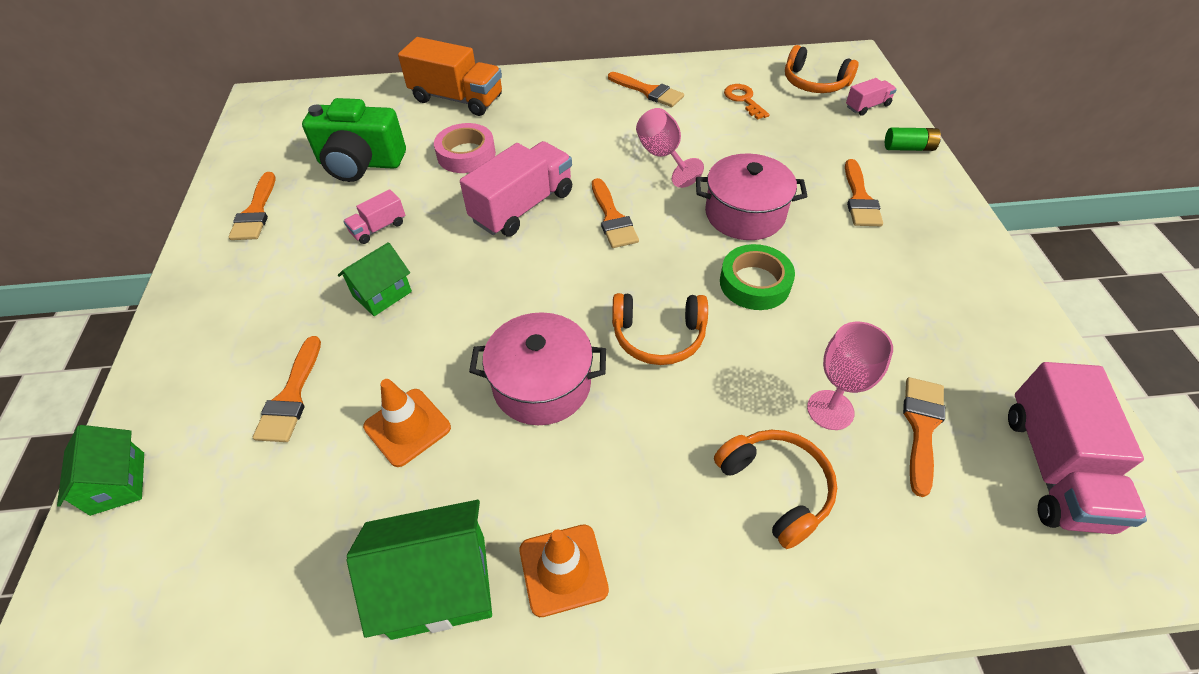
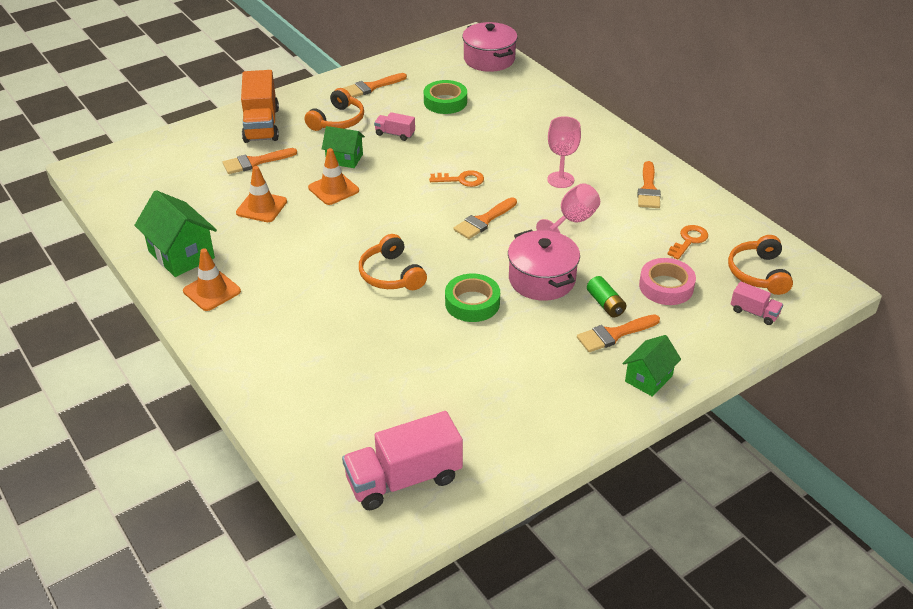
camera: 60 degrees right, 10 degrees down
(118, 483) = (177, 138): green house -> green house (648, 378)
(360, 163) = (445, 102): green camera -> green tape
(437, 329) = (333, 189): none -> orange traffic cone
(457, 99) = (548, 109): orange truck -> orange truck (261, 125)
(466, 154) = (492, 137): pink tape -> pink tape (666, 287)
(522, 207) = (461, 180): pink truck -> orange key
(542, 384) = (321, 242): pink pot -> pink pot (489, 59)
(776, 488) = (308, 355): orange headphones -> orange headphones (338, 120)
(830, 410) = (382, 364): pink goblet -> pink goblet (560, 180)
(908, 148) = (713, 349): green battery -> green battery (605, 304)
(922, 427) = (396, 409): orange brush -> none

